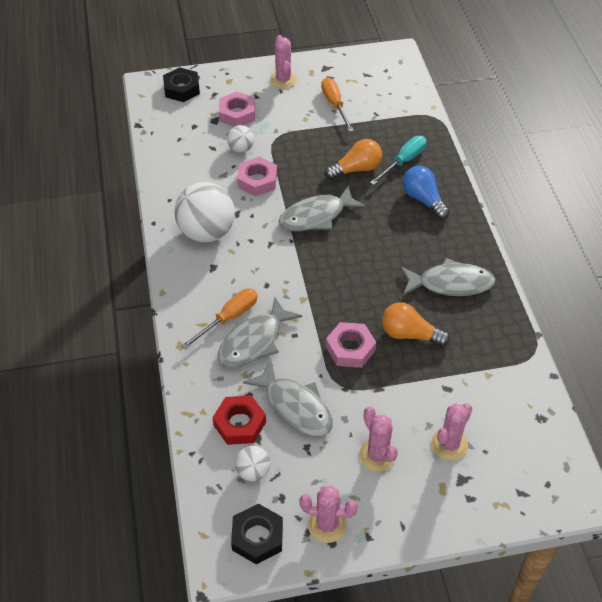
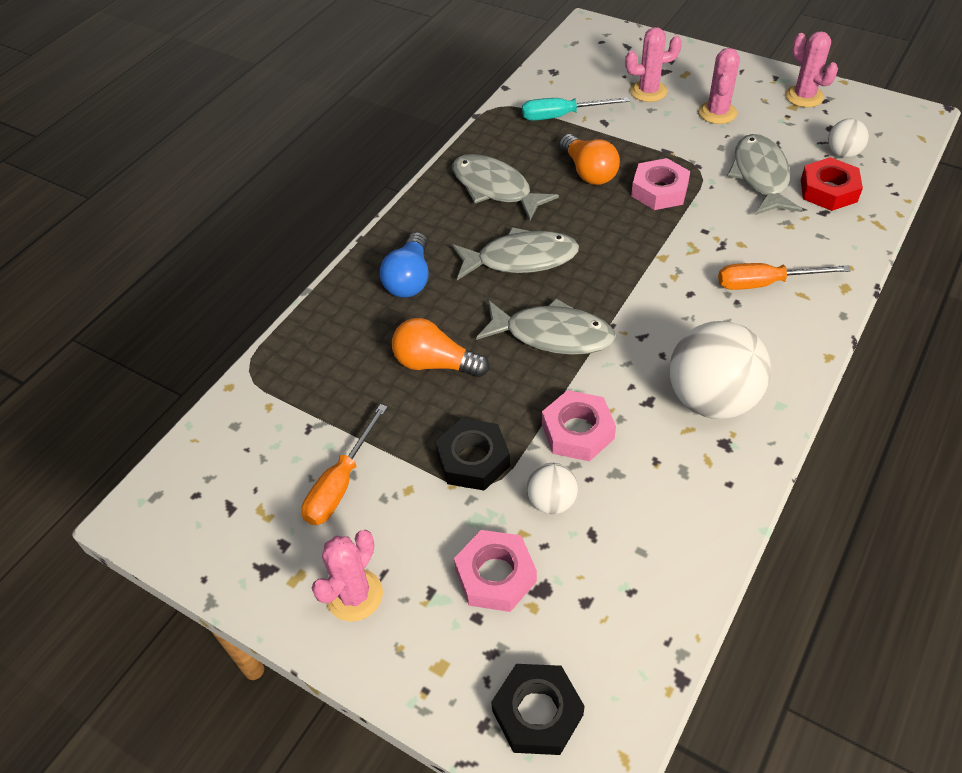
camera: 135 degrees left, 0 degrees up
(254, 342) = (755, 247): grey fish -> grey fish (521, 259)
(257, 537) = (872, 116): black nut -> black nut (473, 460)
(403, 161) = (368, 336): turquoise screwdriver -> turquoise screwdriver (561, 116)

